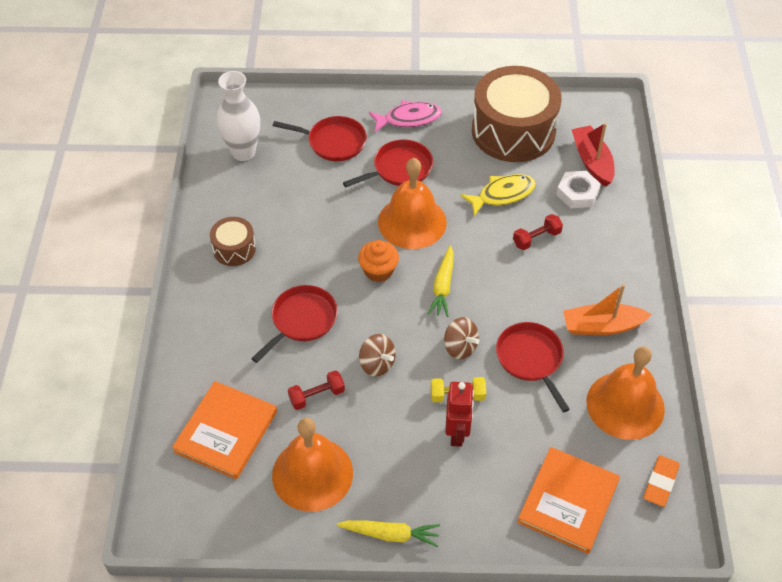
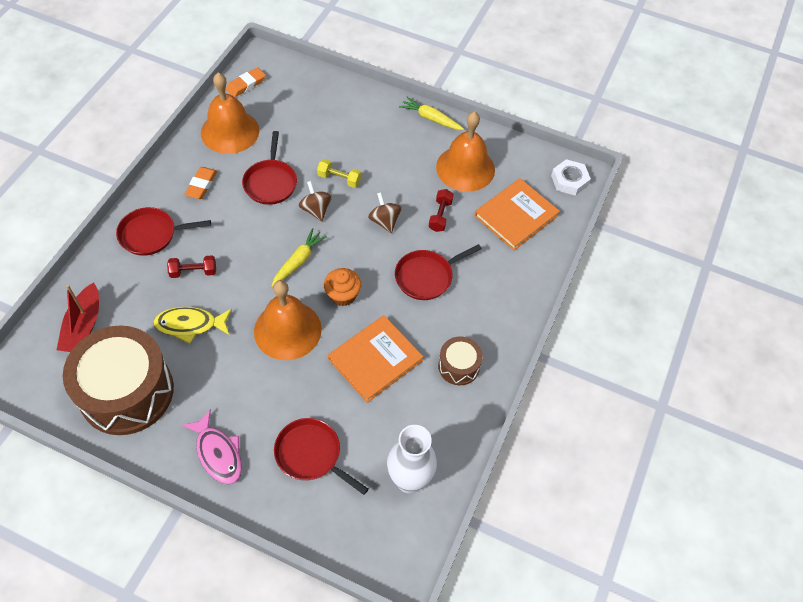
camera: 160 degrees left, 5 degrees up
(317, 396) = (440, 216): red dumbbell -> red dumbbell turned 75 degrees counterclockwise
(399, 168) = (264, 393): red pan -> red pan (151, 234)
(409, 119) = (218, 453): pink fish -> pink fish turned 135 degrees counterclockwise
(457, 433) = (354, 156): red robot -> none
(568, 501) = (310, 96): orange book -> orange book (375, 360)
(577, 193) = (124, 299): white nut -> white nut (569, 180)
(602, 326) = (201, 185): orange boat -> orange eraser

